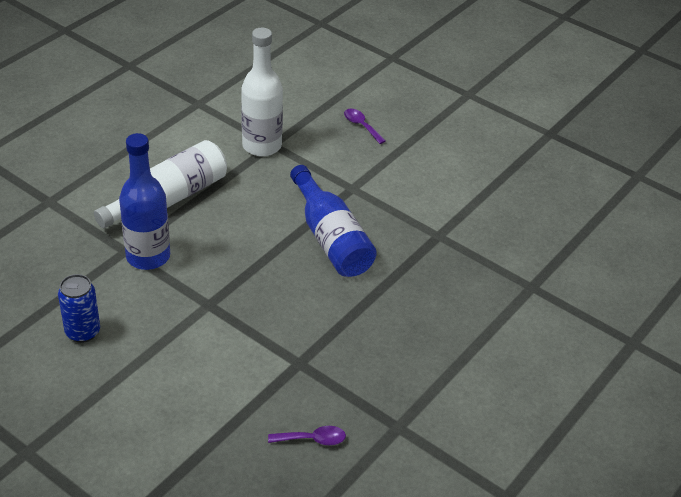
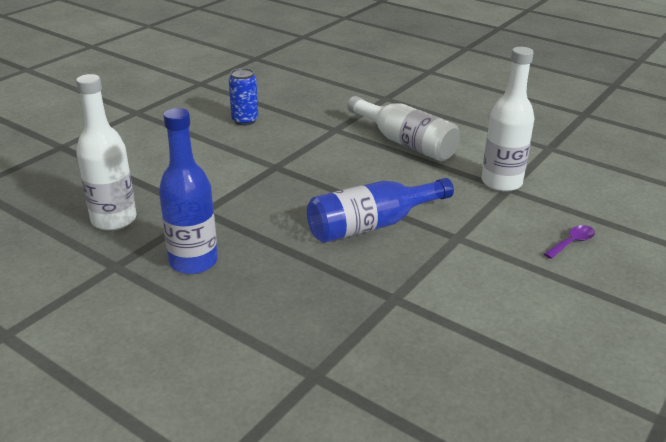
camera: 90 degrees right, 10 degrees down
(148, 256) = (329, 138): blue bottle -> blue bottle (193, 262)
(312, 439) = (114, 220): purple spoon -> white bottle

